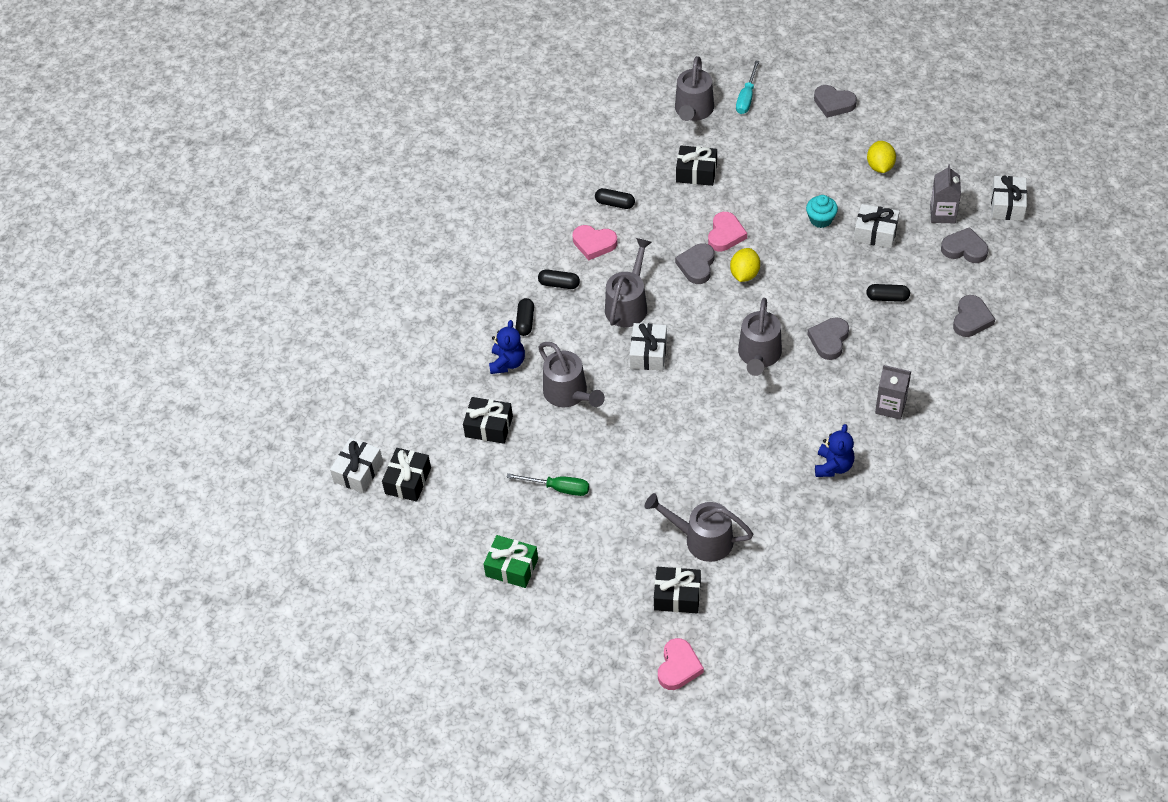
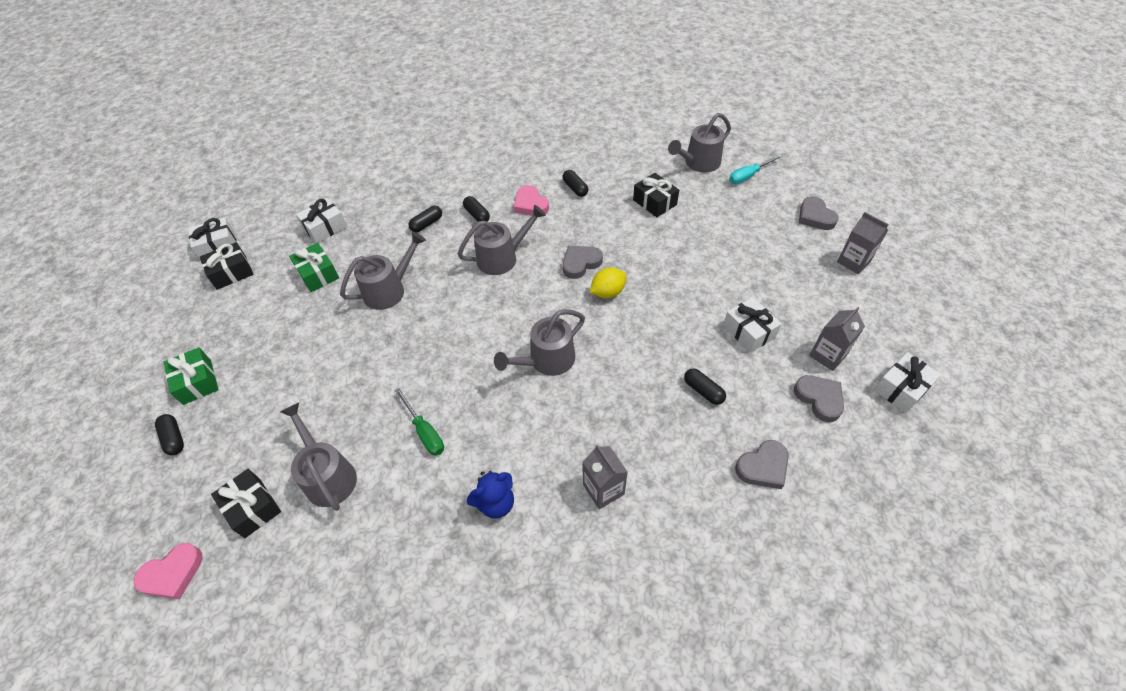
camera: 40 degrees right, 0 degrees up
(489, 426) = (318, 274): black gift -> green gift
(507, 363) = (383, 242): blue teddy bear -> none
(554, 609) = (174, 438): none -> black capsule
(558, 488) = (297, 349): green screwdriver -> green screwdriver (425, 432)
(569, 394) = (389, 290): grey watering can -> grey watering can turned 135 degrees counterclockwise
(648, 353) = (473, 300): white gift -> white gift (325, 228)
(725, 234) = (626, 255): pink heart -> none
(820, 219) = (713, 291): turquoise cupcake -> none
(829, 340) = (615, 390): grey heart -> none
(880, 166) = (807, 283): yellow lemon -> none
(896, 126) = (853, 262): none -> grey carton

